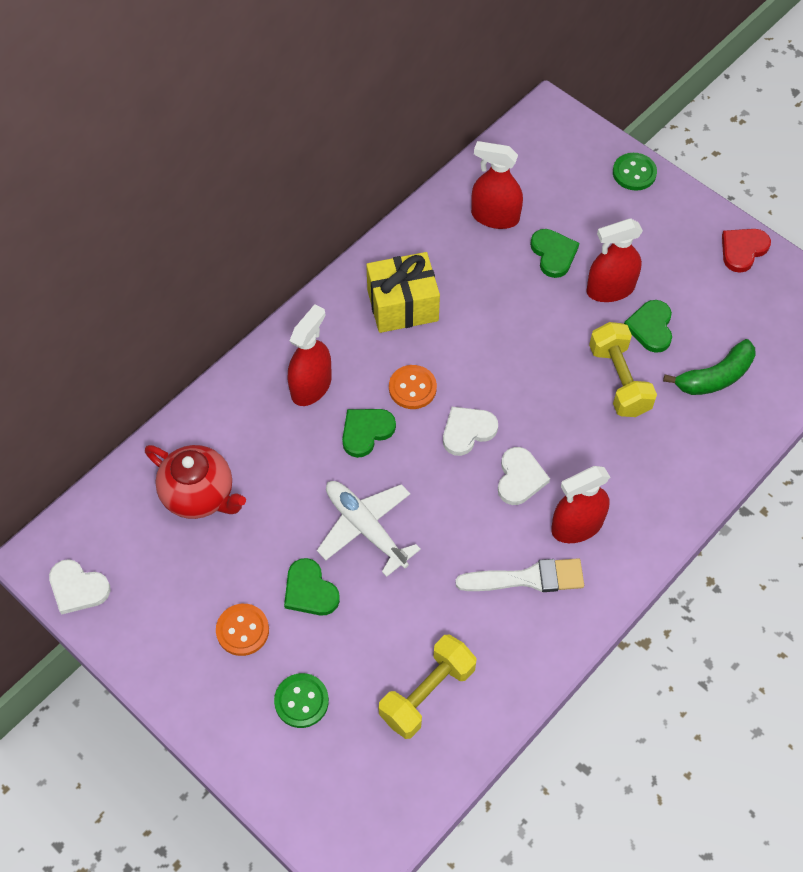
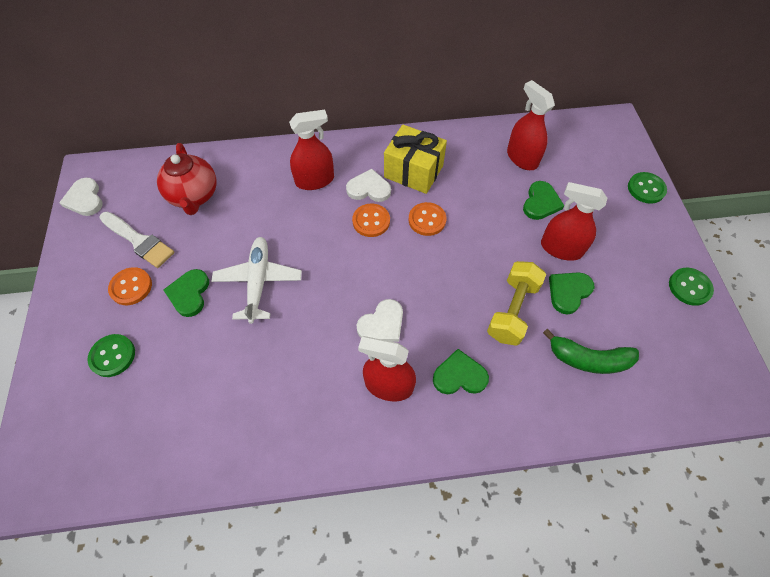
camera: 40 degrees right, 0 degrees up
(366, 432) = (318, 227): green heart -> green heart (459, 375)
(427, 693) = (182, 416): yellow dumbbell -> none
(465, 348) = (427, 220): none -> orange button
(467, 431) = (378, 270): white heart -> white heart (369, 188)
(527, 578) = (321, 394): white brush -> white brush (139, 241)
(743, 250) = (689, 287): red heart -> green button

